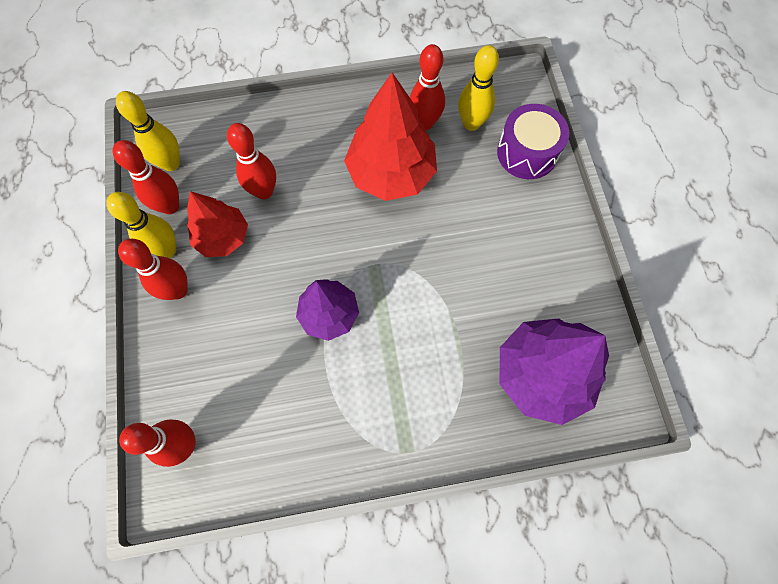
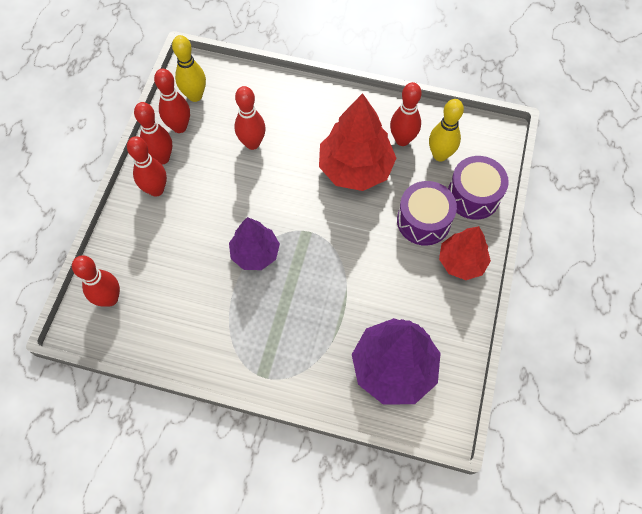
camera: 25 degrees right, 5 degrees down
(167, 250) = (162, 158): yellow bowling pin -> red bowling pin
(222, 237) = (206, 165): red tree -> red tree (461, 262)
(491, 200) = (423, 221): none -> purple drum

